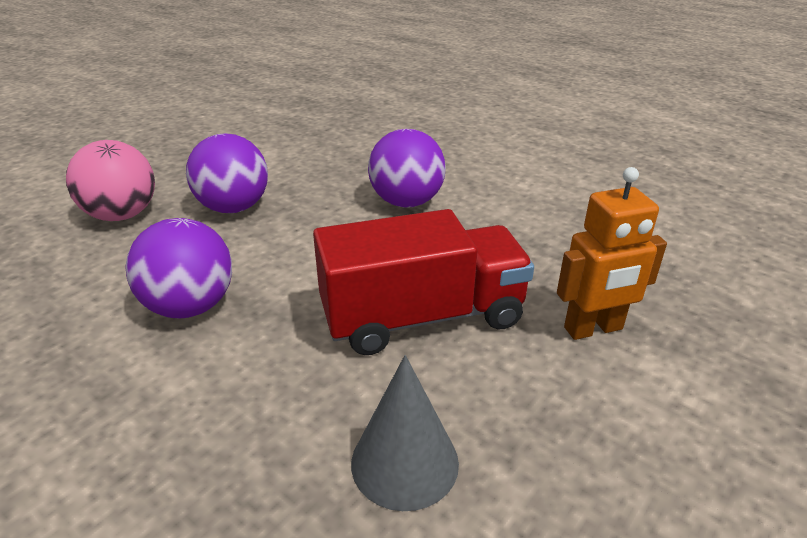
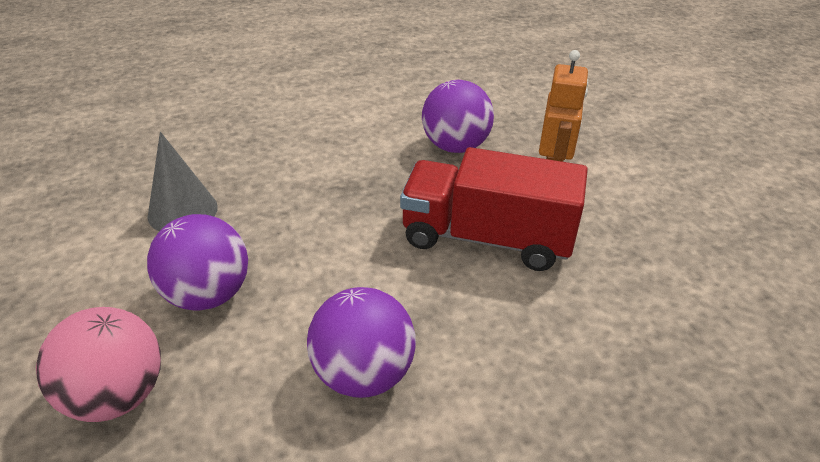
camera: 60 degrees left, 5 degrees up
(404, 462) = (626, 304): grey cone -> grey cone (182, 211)
(406, 202) = (321, 183): purple ball -> purple ball (455, 146)
(422, 317) = (486, 238): red truck -> red truck turned 90 degrees counterclockwise

